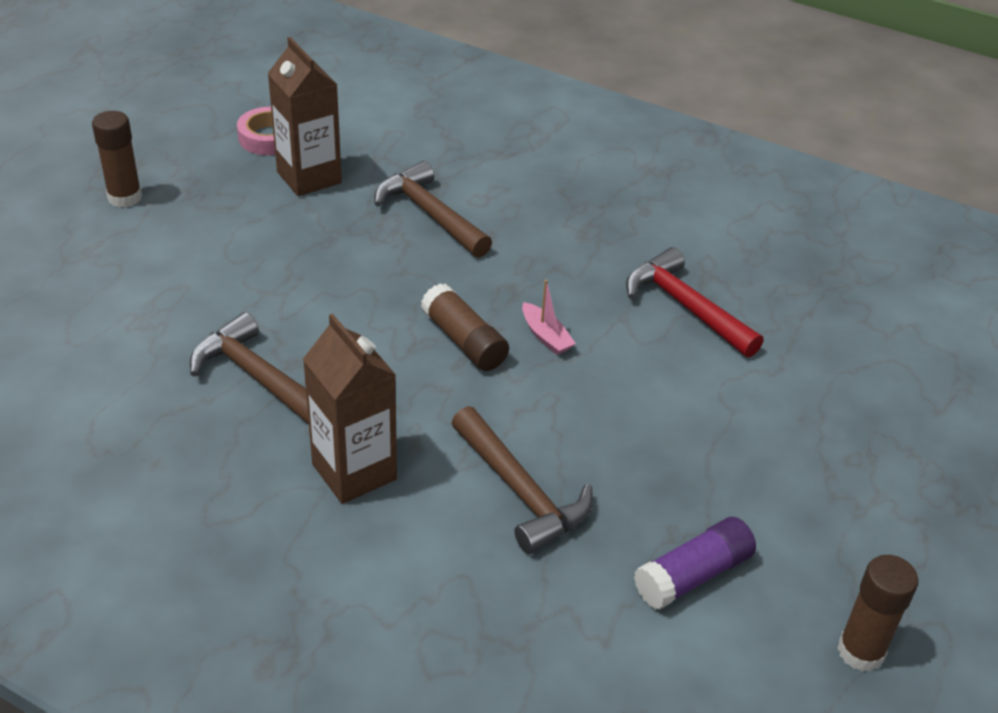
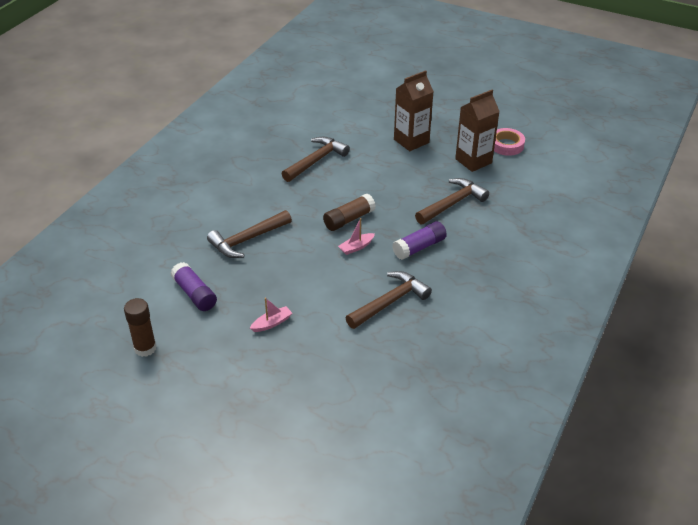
camera: 90 degrees right, 0 degrees up
(125, 197) = (439, 109): brown glue stick -> none
(354, 472) = (259, 191): brown carton -> brown carton (411, 141)
(547, 262) = (419, 247): none -> purple glue stick
(686, 307) = (390, 302): red hammer -> brown hammer
(758, 455) = (272, 323): none -> pink boat

